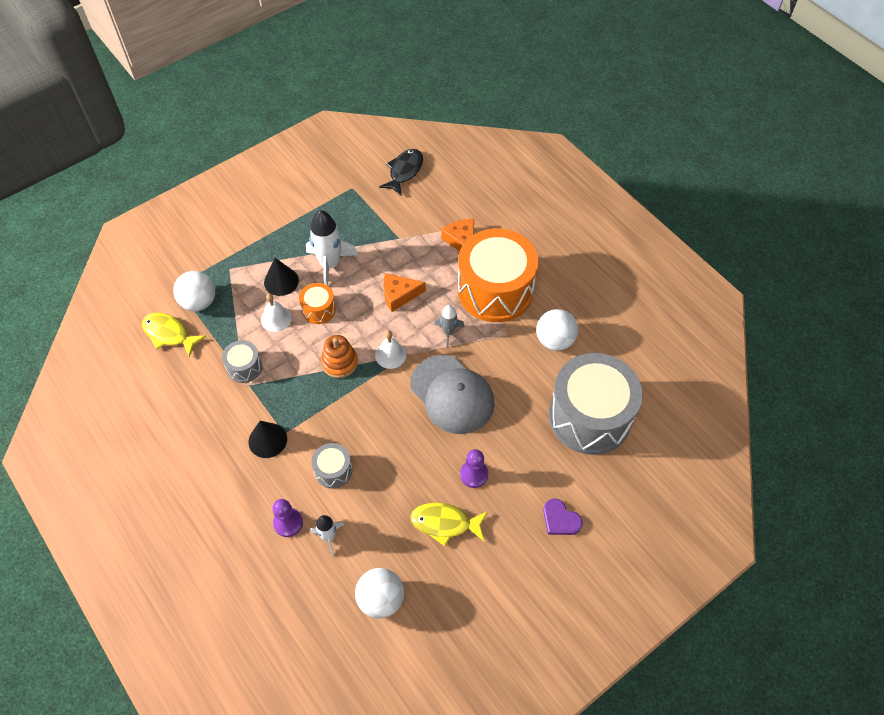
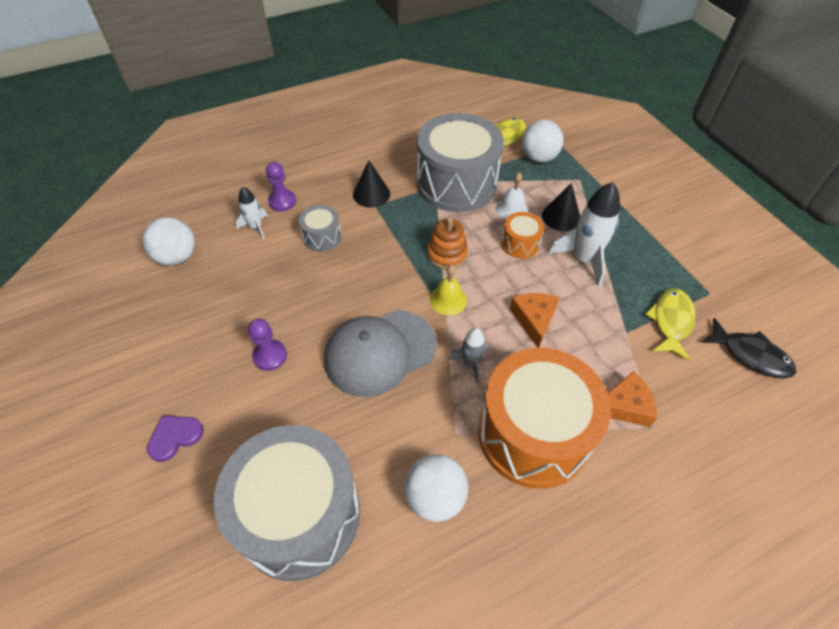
camera: 100 degrees right, 5 degrees down
(244, 367) = (456, 183): grey drum -> grey drum, size x2.28
(390, 355) = (448, 300): white bell -> yellow bell
(445, 523) = (226, 319): yellow fish -> yellow fish (671, 322)

